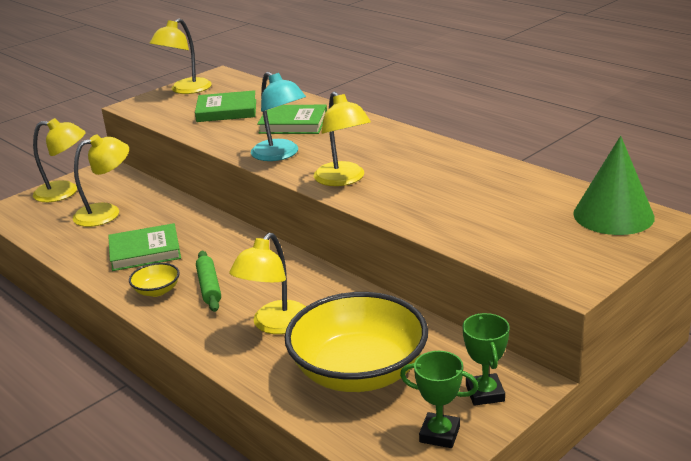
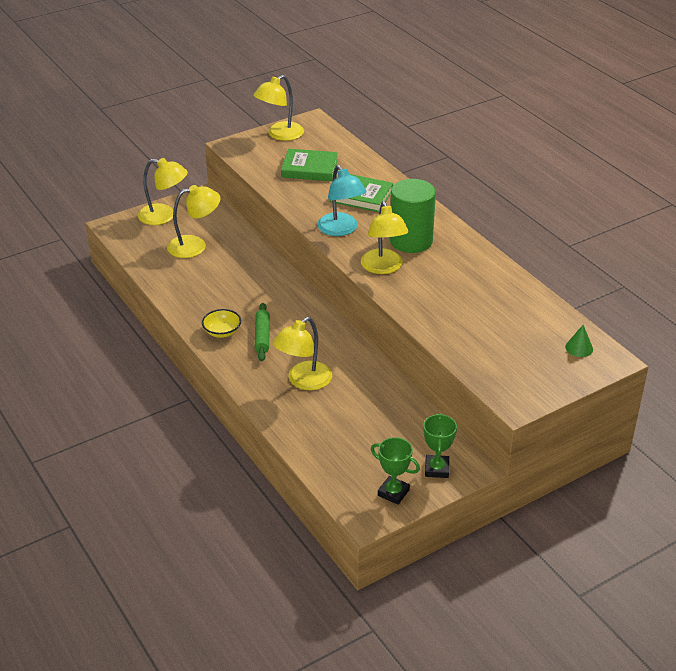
camera: 10 degrees right, 10 degrees up
(145, 251) = (219, 292): green book -> none
(359, 372) = (353, 433): yellow bowl -> none
(365, 152) = (411, 241): none -> green cylinder
(613, 215) = (579, 348): green cone -> green cone, size x0.44

